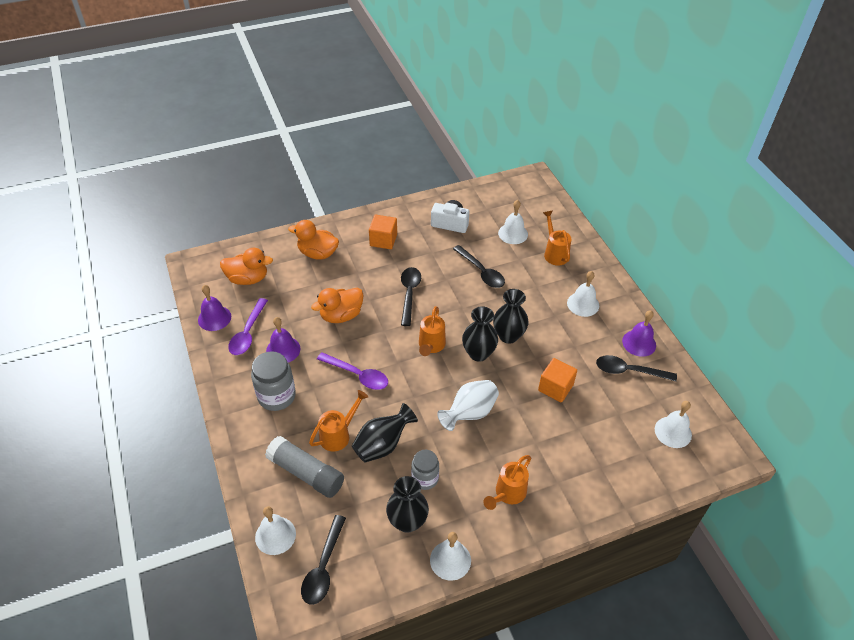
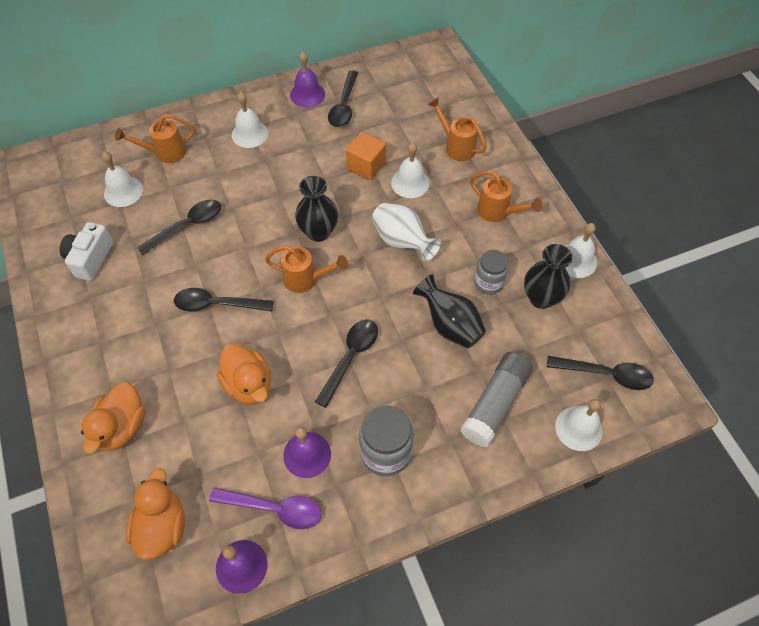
camera: 90 degrees left, 10 degrees up
(338, 435) = (439, 373): orange watering can -> orange watering can (456, 146)
(357, 375) = (350, 358): purple spoon -> black spoon
(383, 240) = (109, 340): orange cube -> none
(508, 336) = (293, 203): black vase -> none
(673, 432) = (415, 83): white bell -> white bell (410, 183)

